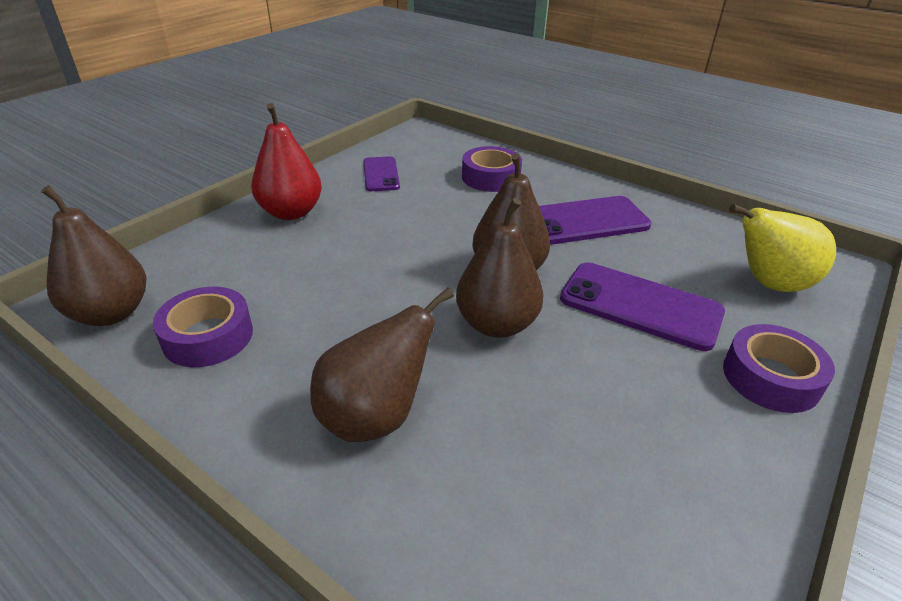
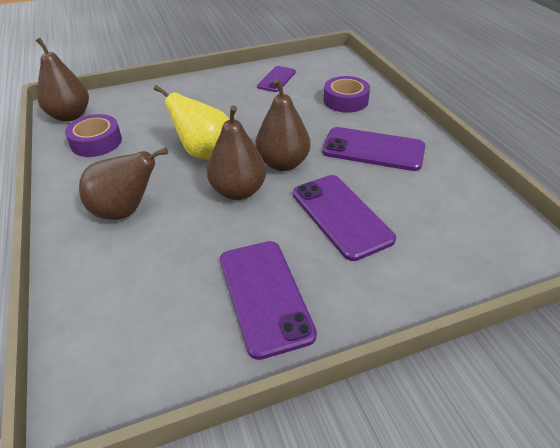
camera: 35 degrees right, 5 degrees up
(291, 212) = (201, 89): red pear -> none
(679, 437) = (264, 296): none -> purple phone
(768, 284) = (461, 240): yellow pear -> yellow pear (204, 153)
(771, 377) = (372, 295): purple tape -> none

